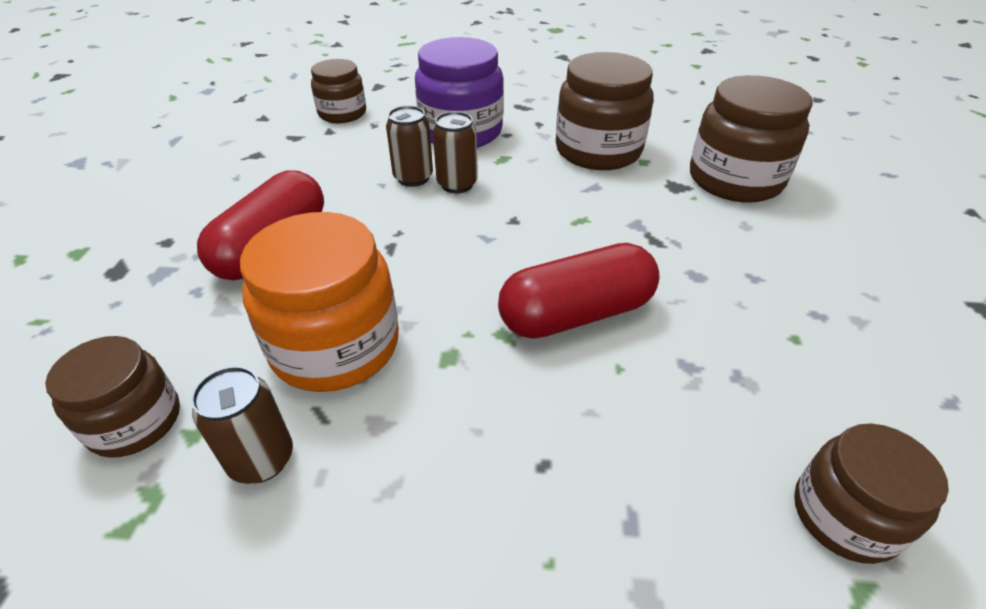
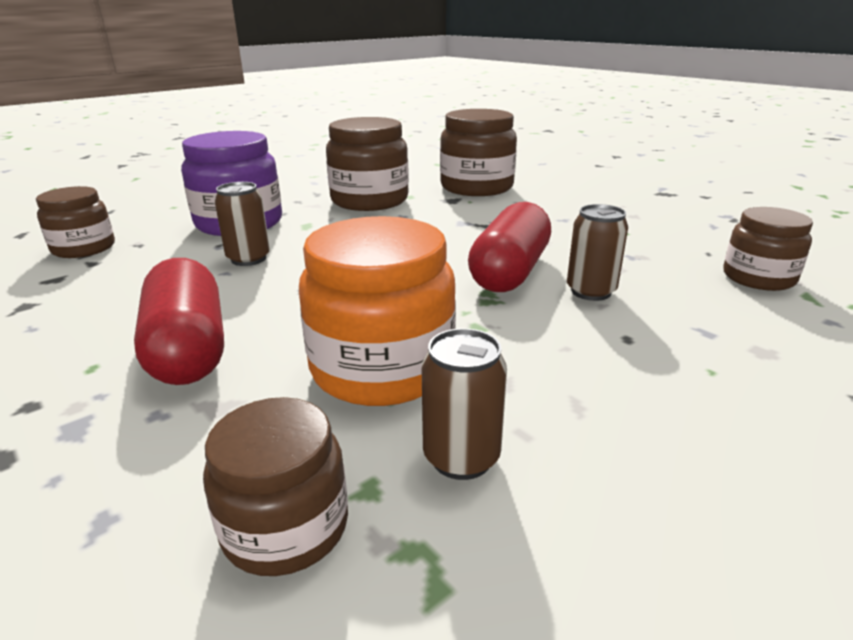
camera: 45 degrees left, 15 degrees down
(457, 184) = (296, 249): brown can -> brown can (591, 291)

